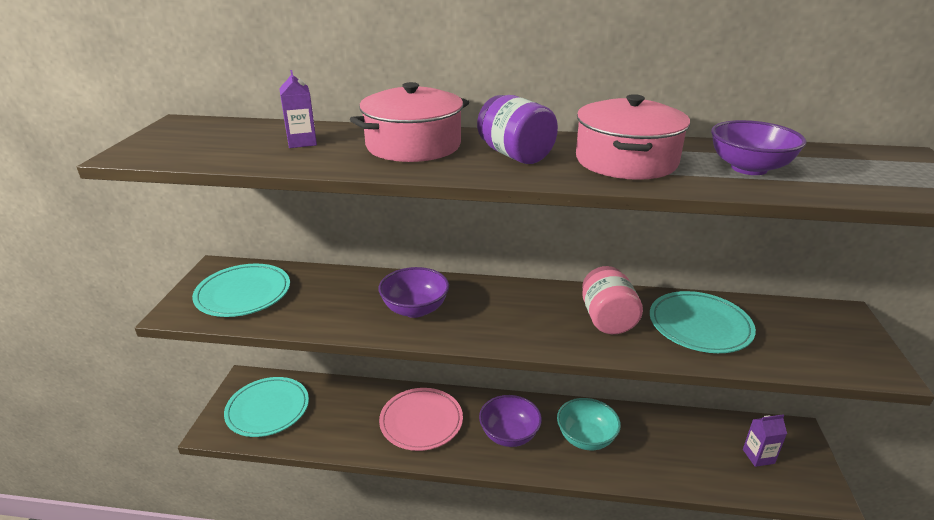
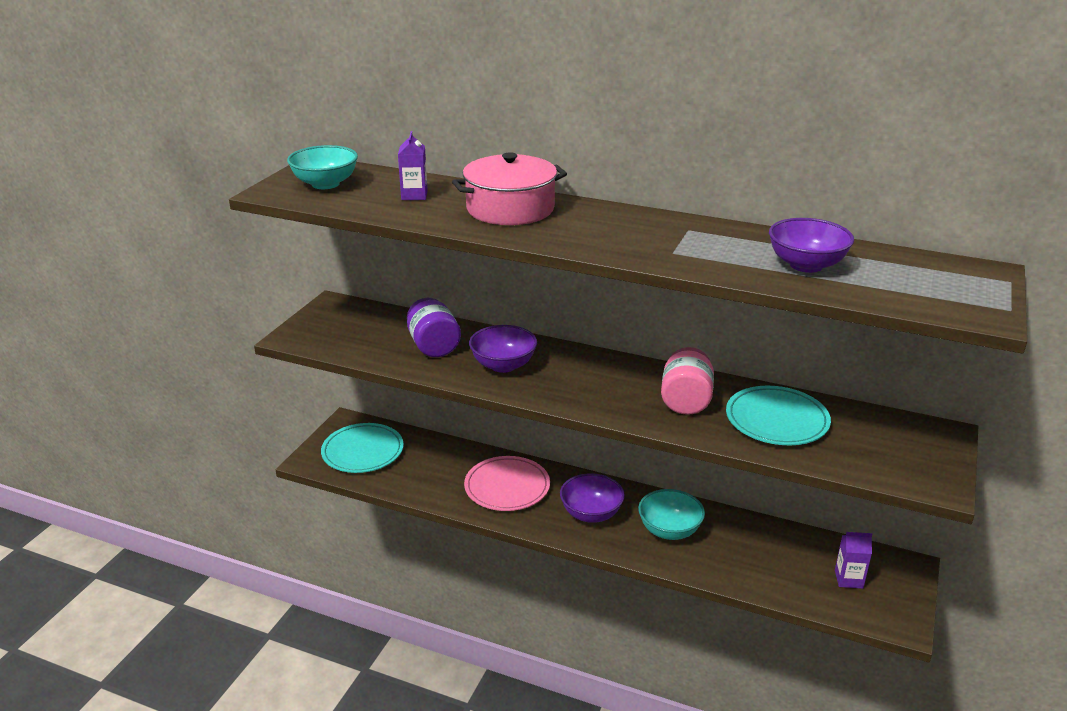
camera: 15 degrees right, 0 degrees up
(195, 140) = (325, 184): none -> turquoise bowl
(243, 294) = (351, 330): turquoise plate -> none
(515, 155) = (596, 228): purple jar -> purple jar (433, 346)
(626, 161) = (694, 245): pink pot -> none

